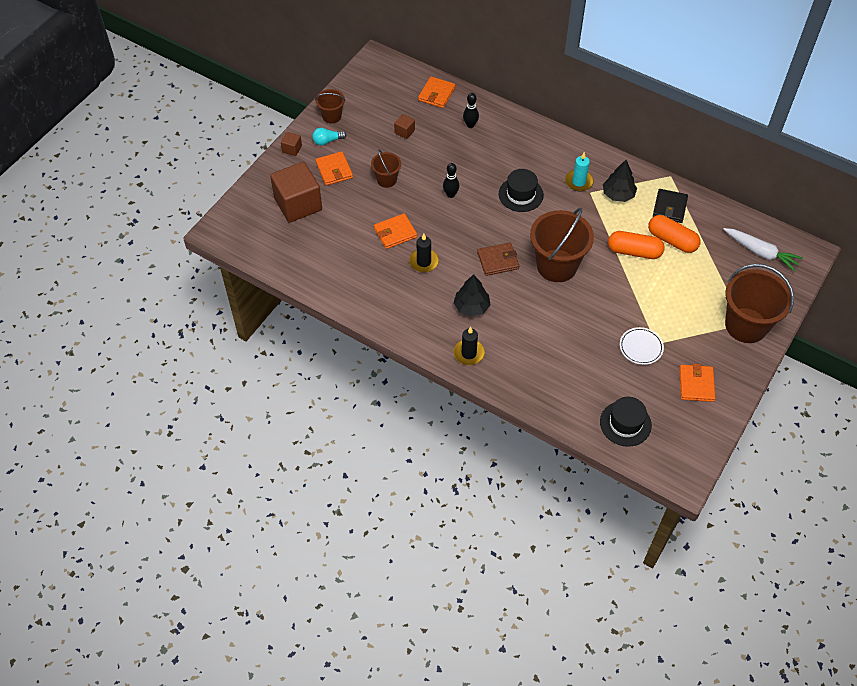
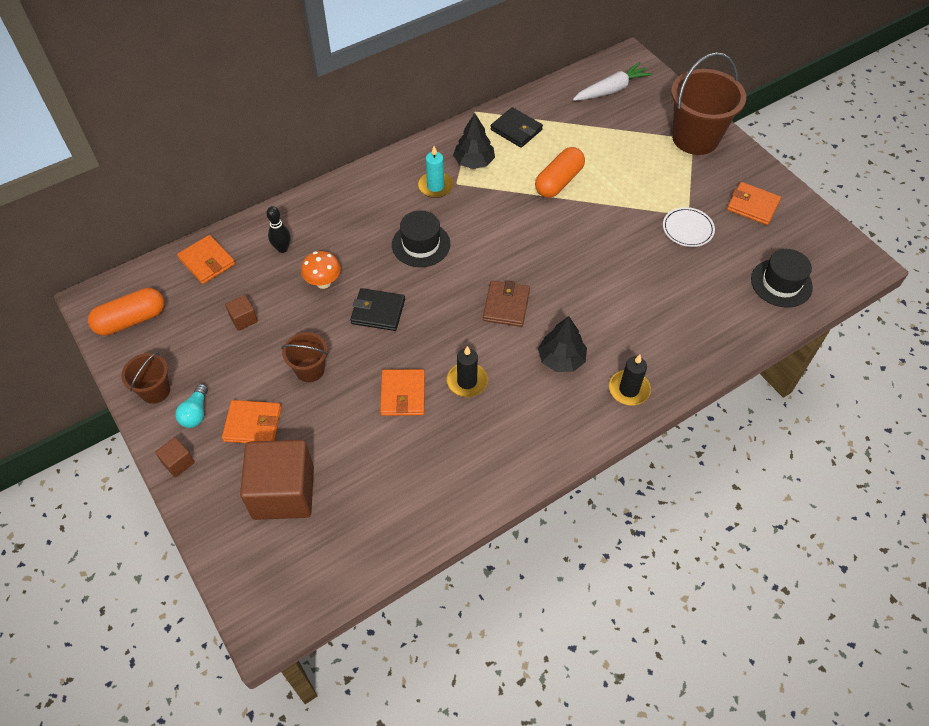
camera: 65 degrees left, 0 degrees up
(450, 194) = (378, 311): black bowling pin -> black wallet
(456, 157) = (323, 282): none -> orange mushroom
(557, 265) = (542, 254): brown bucket -> none
(672, 240) = (560, 146): orange capsule -> orange capsule (131, 320)

